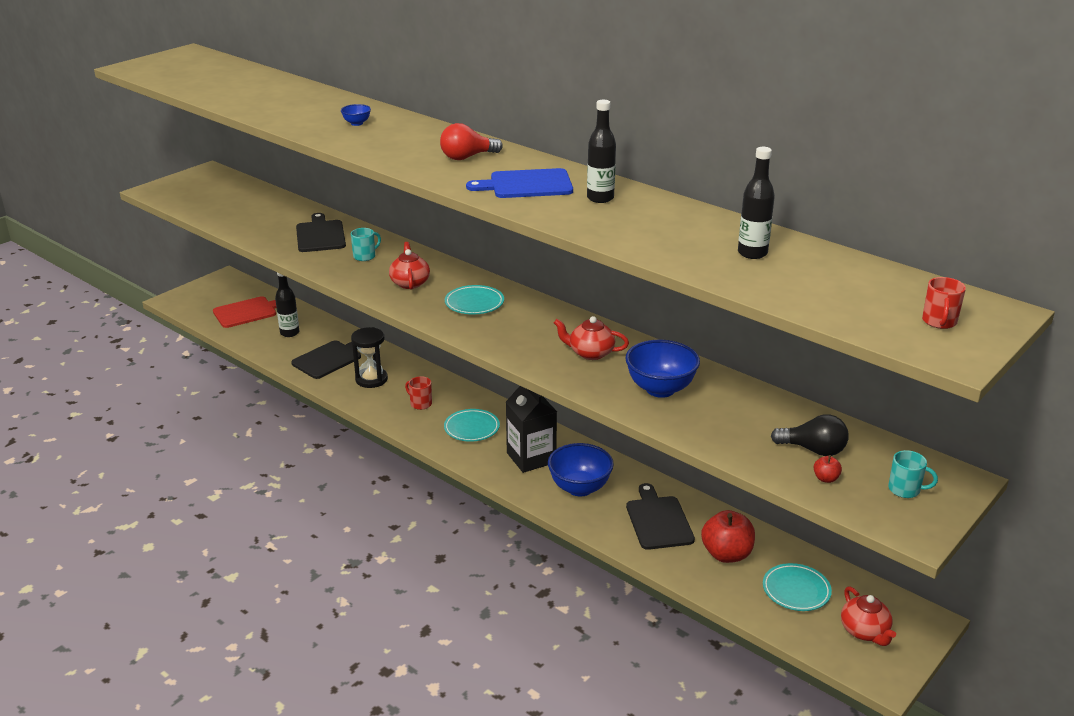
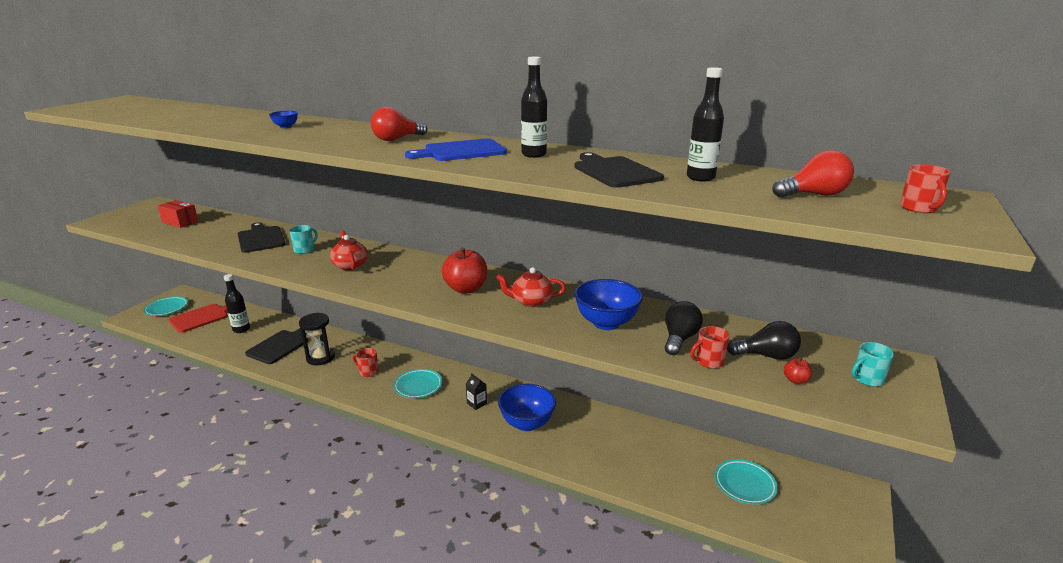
camera: 15 degrees left, 5 degrees down
(236, 202) = (180, 222): none -> red box
(474, 303) = (413, 275): turquoise plate -> turquoise plate (166, 308)
(531, 458) = (476, 403): black carton -> black carton, size x0.45
(658, 520) = (603, 441): black cutting board -> black cutting board (615, 171)
(726, 554) = (672, 461): red apple -> red apple (466, 289)
(730, 418) = (679, 339): none -> black light bulb
(746, 446) = (708, 361): none -> red mug
(849, 291) = (814, 195): none -> red light bulb
(864, 631) = (819, 512): red teapot -> none
(905, 490) = (867, 379): turquoise mug -> turquoise mug turned 150 degrees clockwise

